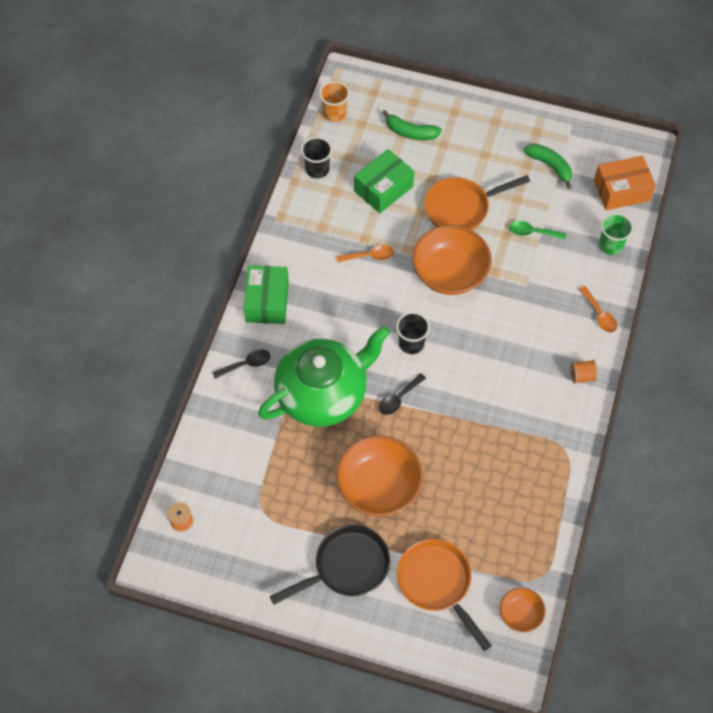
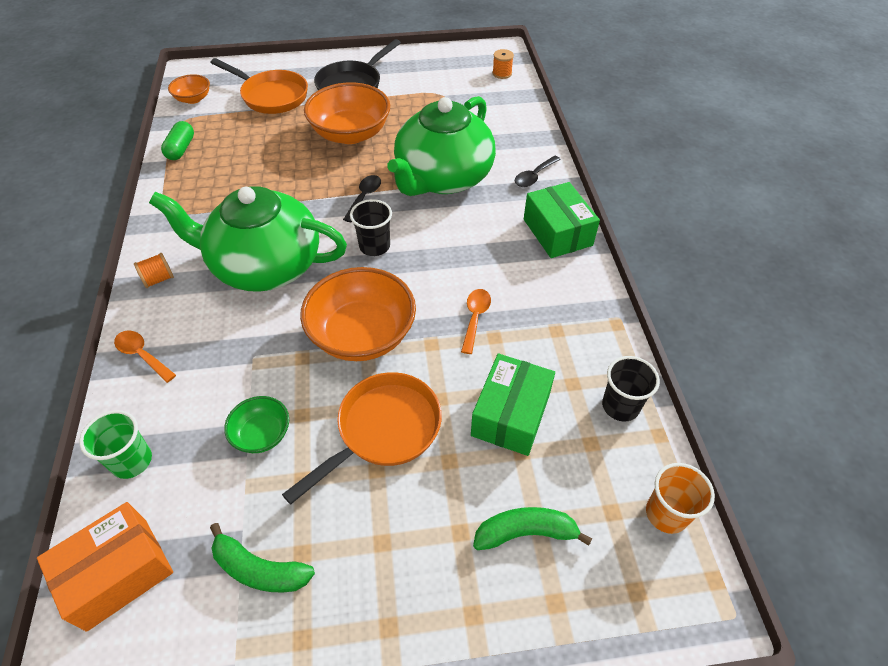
camera: 155 degrees right, 10 degrees down
(369, 256) = (475, 318): orange spoon -> orange spoon turned 135 degrees clockwise
(500, 358) = (265, 265): none -> green teapot
(532, 232) = (262, 434): green spoon -> green bowl
(545, 531) = (181, 149): none -> green capsule

